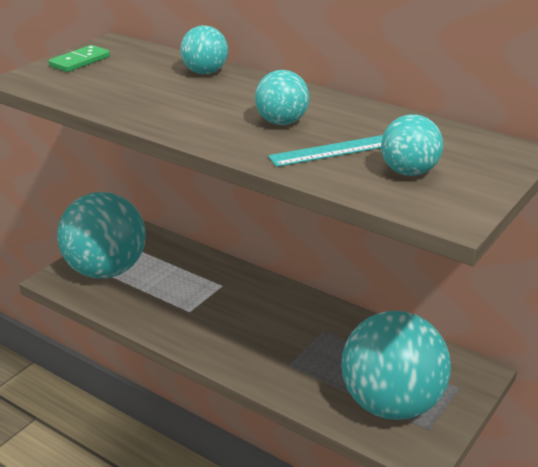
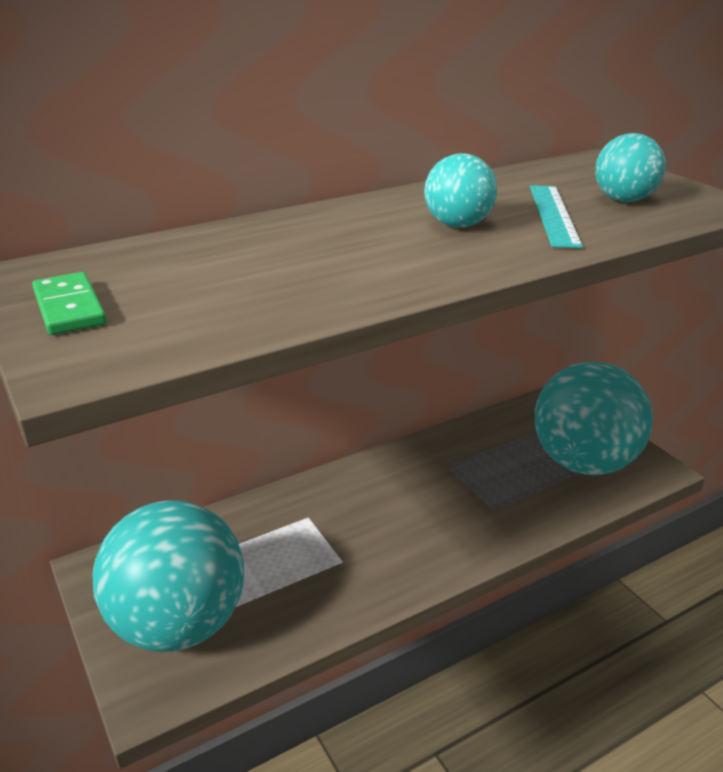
camera: 65 degrees left, 0 degrees up
(205, 72) = (248, 235): turquoise ball -> none

